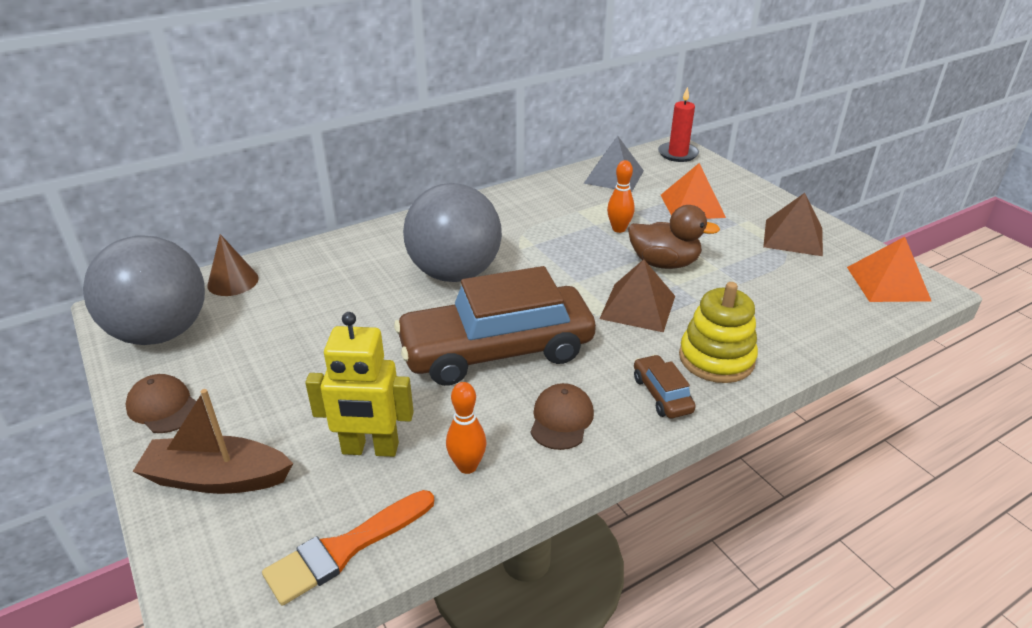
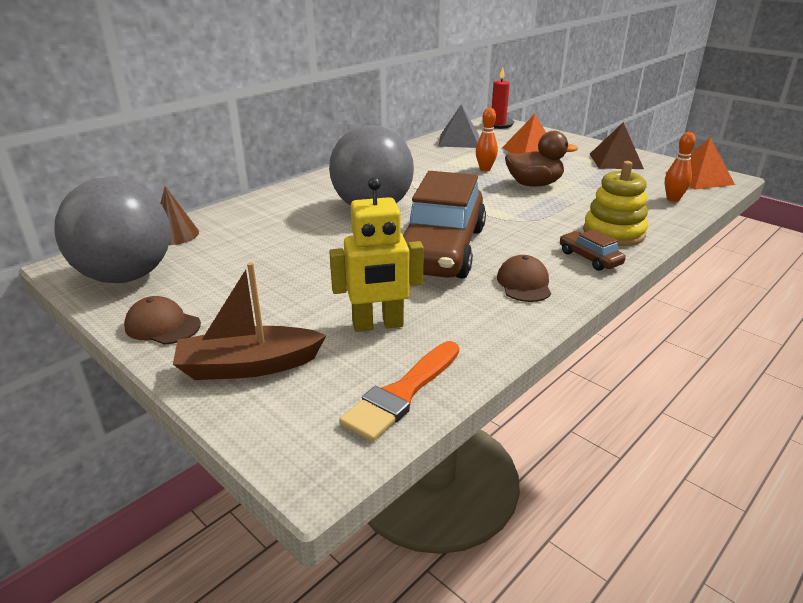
camera: 15 degrees left, 5 degrees down
(467, 466) = (469, 323): orange bowling pin -> orange bowling pin (673, 199)
(496, 350) = (441, 249): brown car -> brown car turned 45 degrees counterclockwise
(637, 307) = (533, 211): brown pyramid -> none

